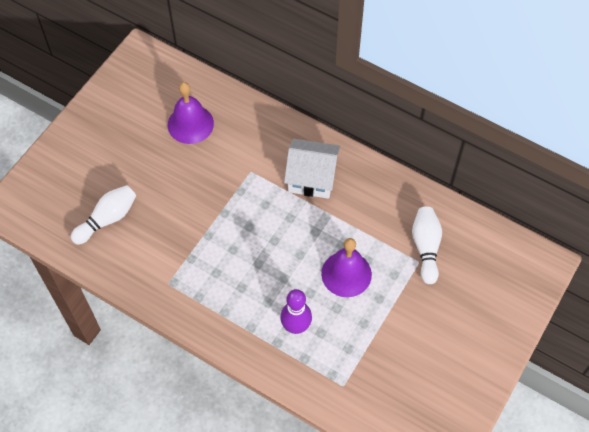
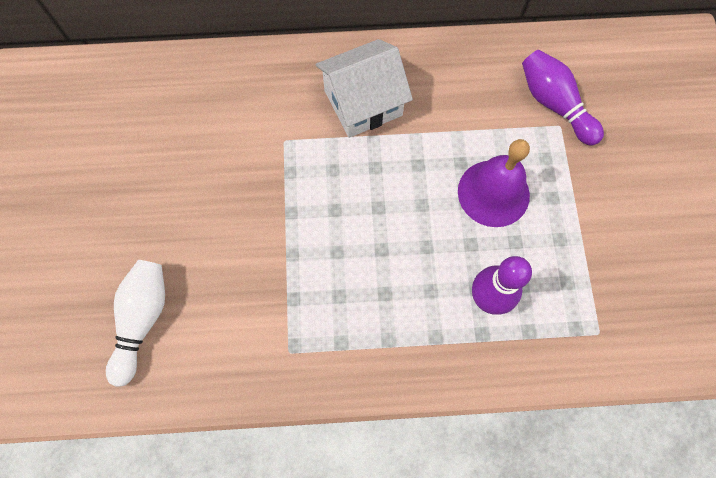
camera: 35 degrees left, 10 degrees up
(190, 124) = (162, 127): purple bell -> none
(426, 247) = (554, 104): white bowling pin -> purple bowling pin

